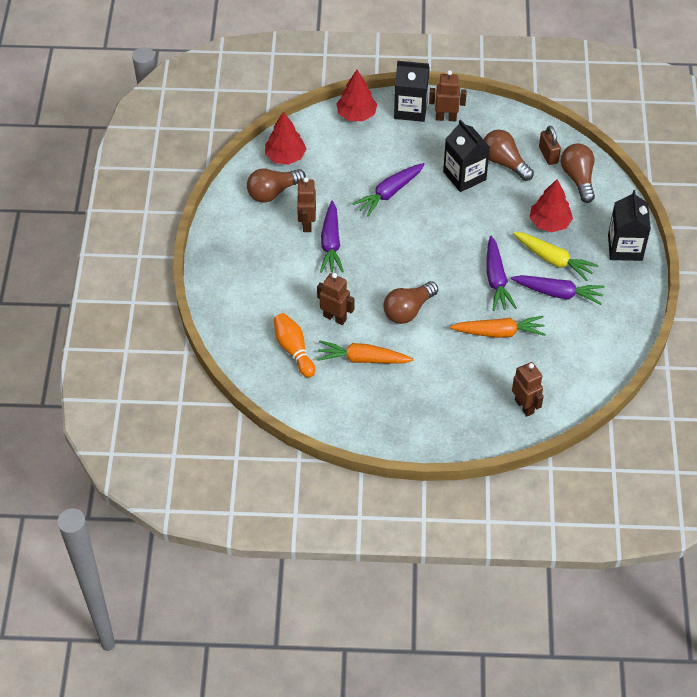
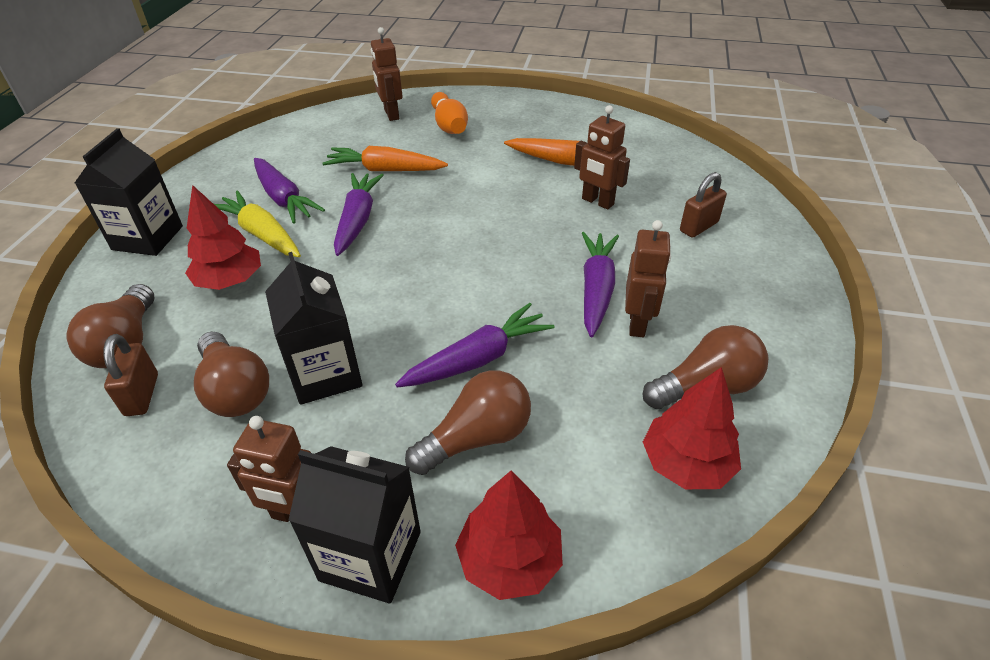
camera: 170 degrees left, 10 degrees down
(265, 302) = (698, 227): none -> brown padlock
(293, 349) = (654, 177): orange bowling pin -> orange bowling pin (449, 126)
(408, 310) = (494, 200): brown light bulb -> brown light bulb (476, 438)
(558, 293) = (283, 199): purple carrot -> purple carrot turned 150 degrees counterclockwise

